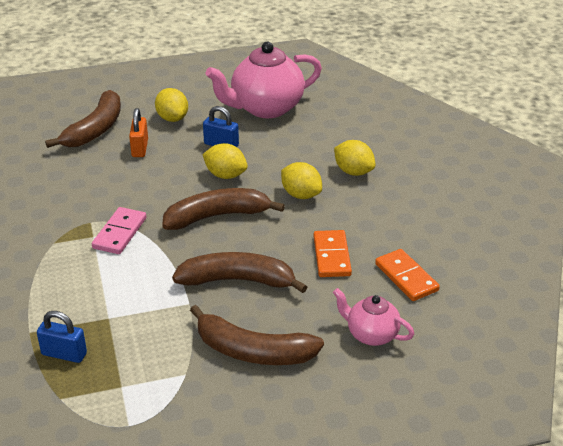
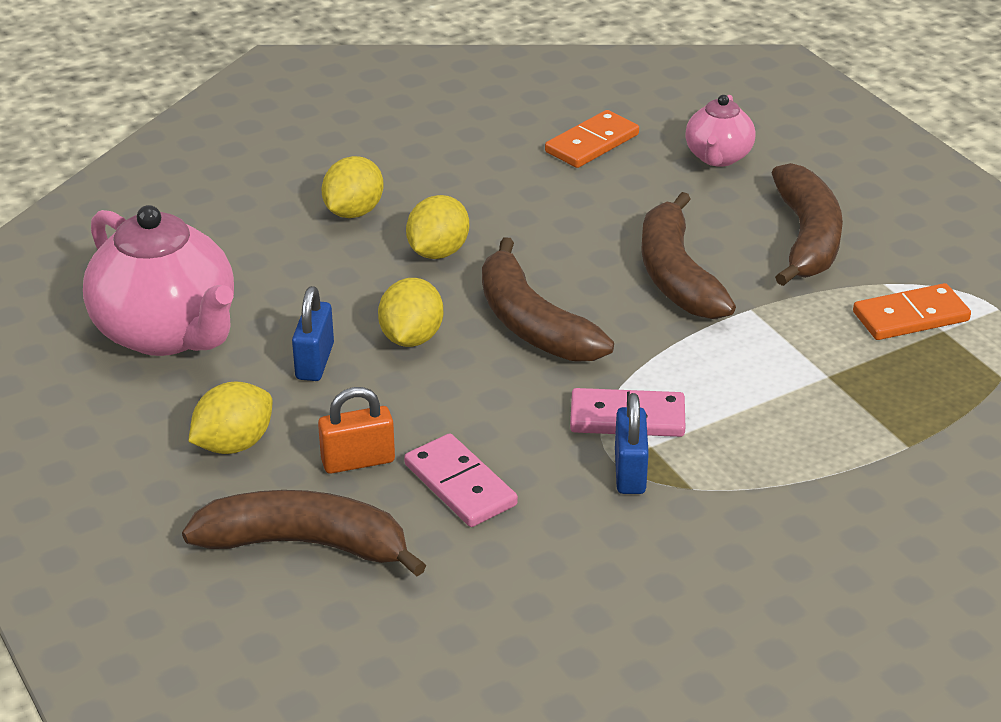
camera: 105 degrees left, 0 degrees up
(64, 354) = (925, 397): blue padlock -> blue padlock (629, 472)
(105, 173) = (460, 484): none -> pink domino
(331, 256) = (578, 205): orange domino -> orange domino (910, 317)

